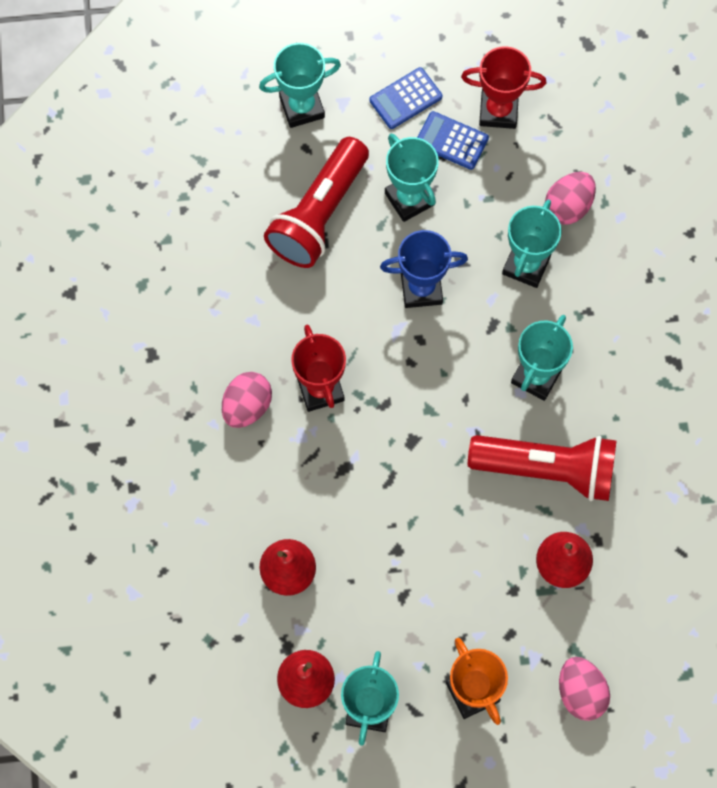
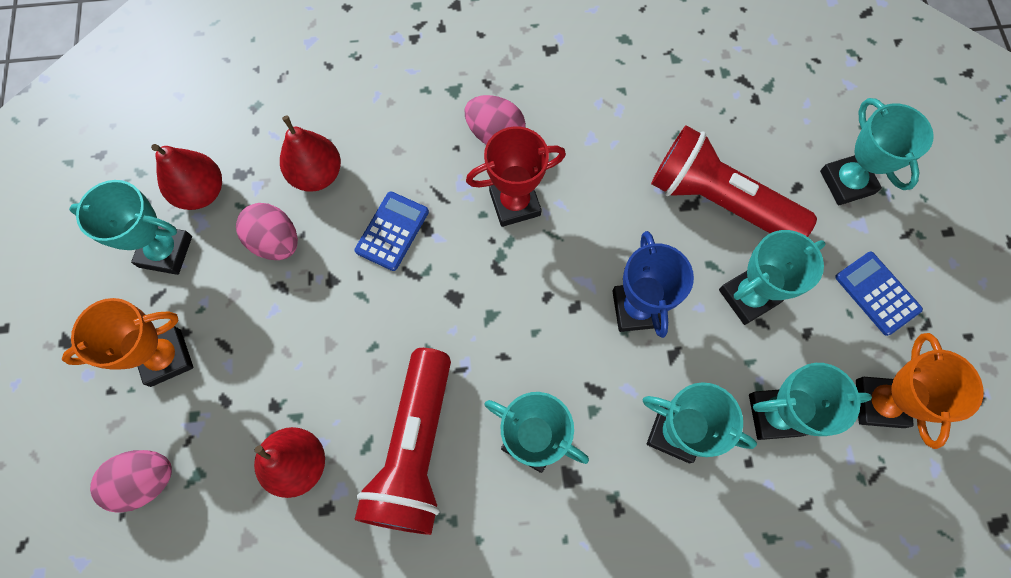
camera: 90 degrees right, 0 degrees up
(451, 141) = (830, 346): blue calculator -> blue calculator (392, 231)
(498, 111) = (879, 403): red trophy -> orange trophy
(510, 189) = (775, 415): none -> turquoise trophy
(568, 207) = (759, 488): pink egg -> pink egg (276, 242)

